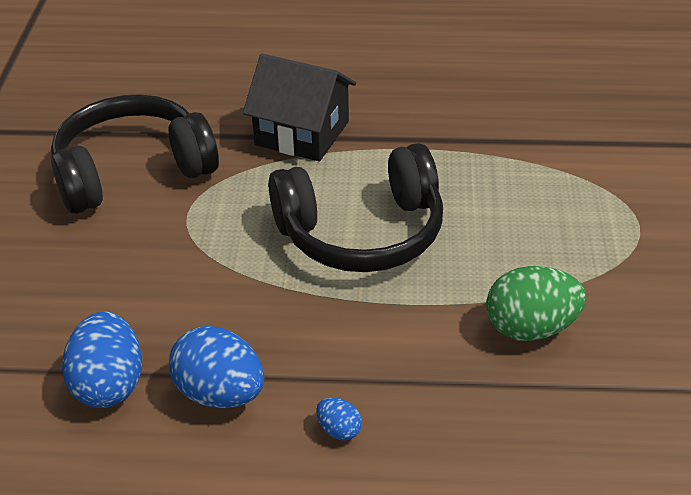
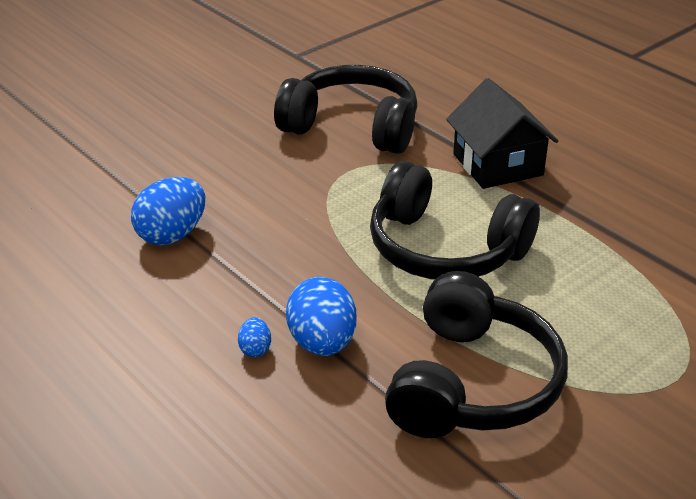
camera: 45 degrees right, 5 degrees down
(220, 393) = (220, 281): blue egg -> blue egg (322, 343)
(530, 328) = (472, 384): green egg -> black headphones

